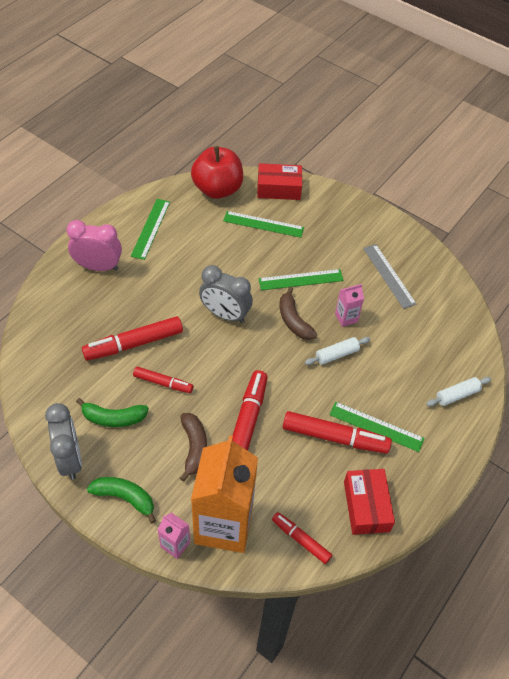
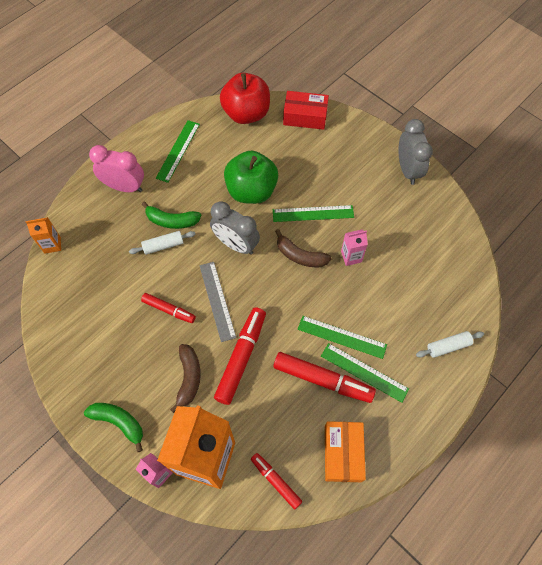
camera: 10 degrees right, 10 degrees up
(27, 328) = (52, 245): none -> orange carton
(70, 459) = (74, 379): grey clock -> grey clock (408, 170)
(113, 418) = (119, 341): green banana -> green banana (172, 221)
(134, 344) = (147, 268): red marker -> none
(234, 262) = (251, 191): none -> green apple
(263, 224) = (285, 153): green ruler -> green ruler (342, 337)
(294, 320) = (300, 256): brown banana -> brown banana turned 45 degrees counterclockwise
(337, 354) = (336, 294): white rolling pin -> white rolling pin (163, 245)
(366, 506) = (343, 453): red box -> orange box
(389, 275) = (399, 215): grey ruler -> grey ruler (217, 300)

